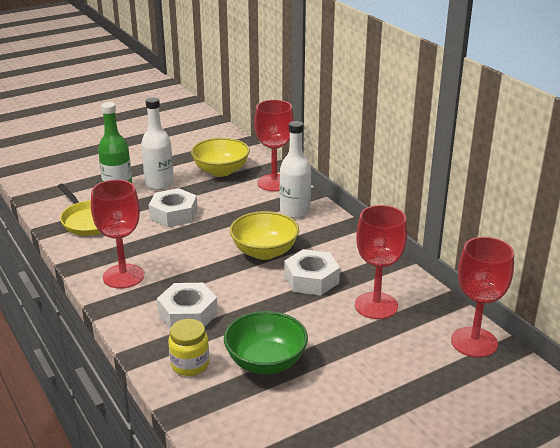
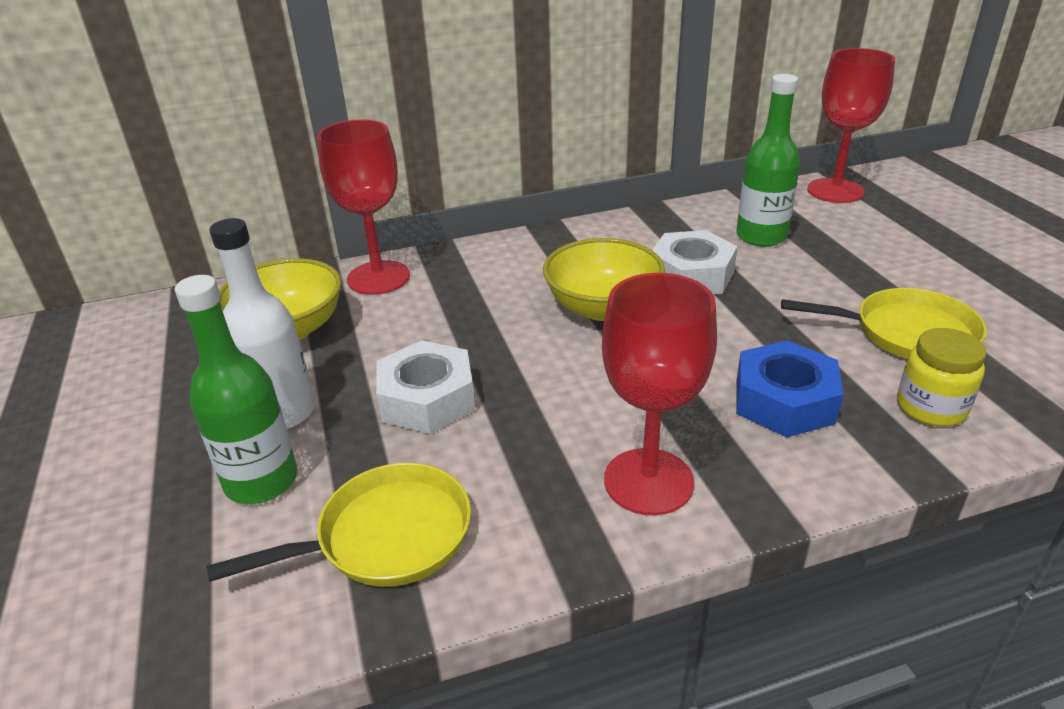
camera: 75 degrees left, 5 degrees up
(188, 314) = (784, 401): white nut -> blue nut
(266, 362) = (906, 333): green bowl -> yellow pan
(295, 211) = (487, 268): white bottle -> none
(376, 306) = (761, 236): red goblet -> green bottle

